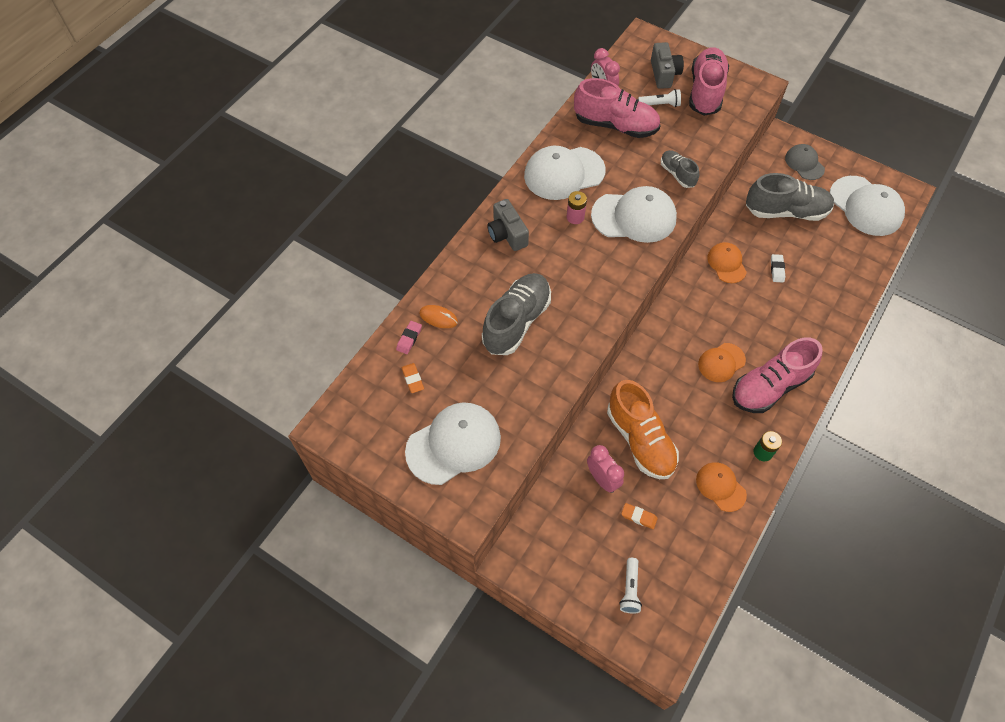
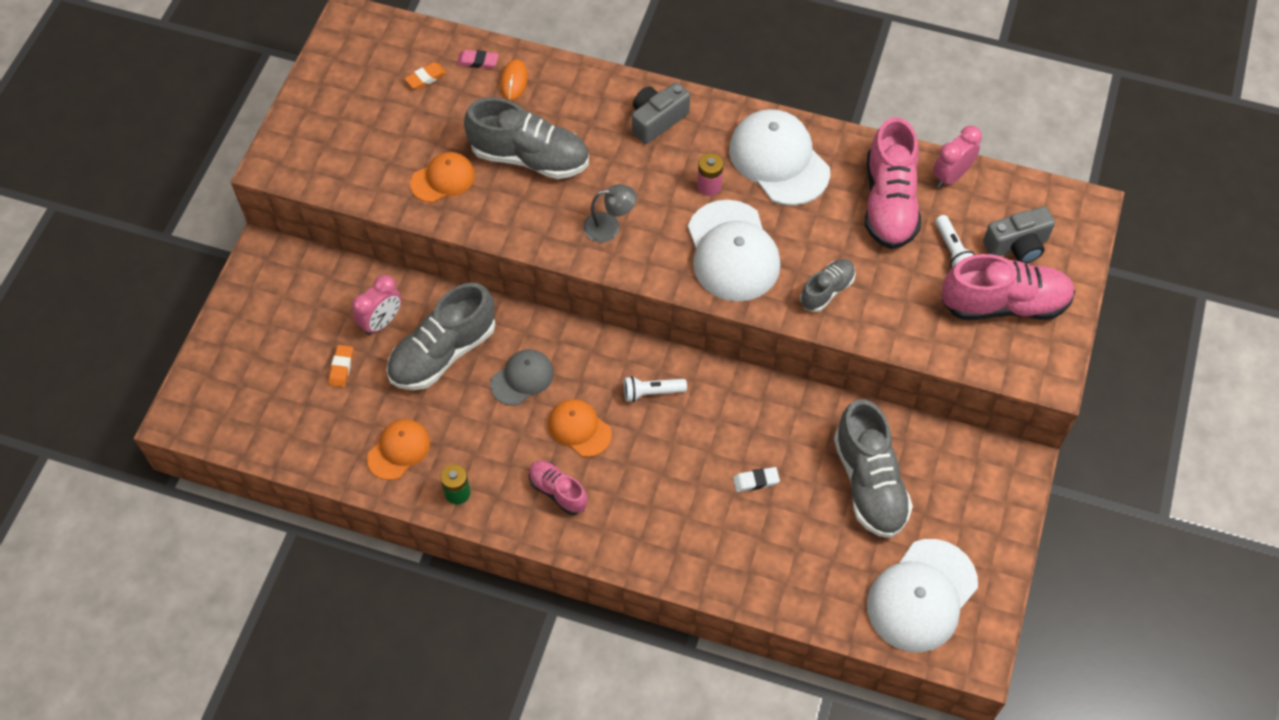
camera: 75 degrees right, 0 degrees up
(454, 444) = (354, 134): white cap -> none
(595, 284) = (609, 227): none -> grey lamp
(630, 589) = (252, 373): white flashlight -> white flashlight (652, 392)
(640, 440) = (443, 353): orange shoe -> grey shoe
(726, 263) = (745, 415): orange cap -> orange cap (443, 179)
(770, 386) = (558, 491): pink shoe -> pink shoe, size x0.54
(804, 163) = (976, 500): grey cap -> grey cap (522, 378)

